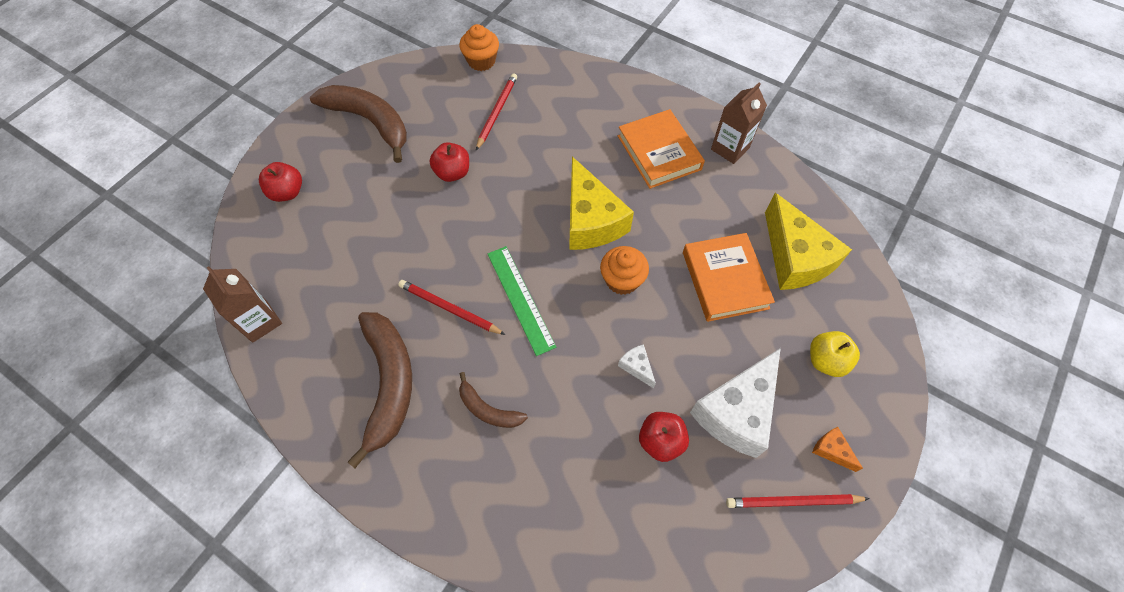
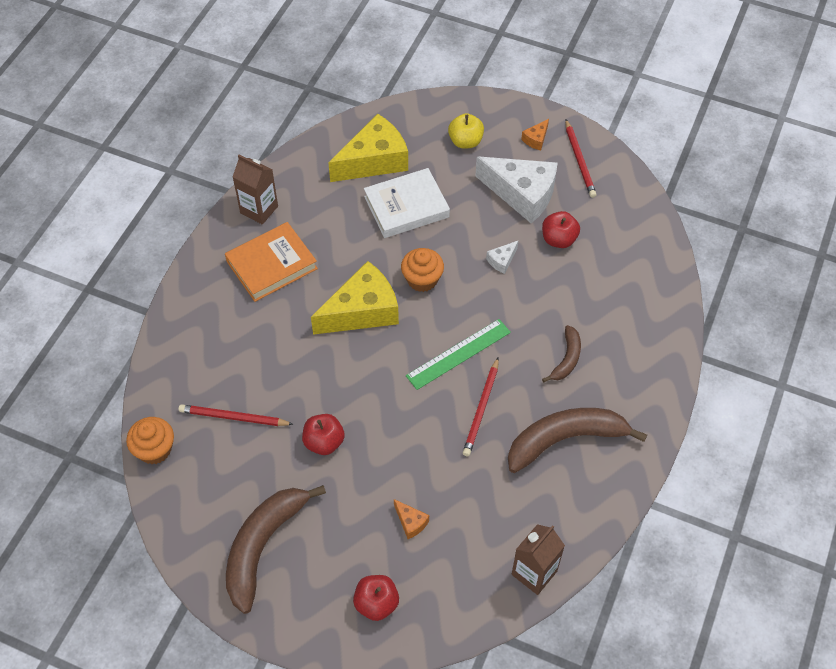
camera: 100 degrees left, 5 degrees down
(350, 228) = (411, 522): none -> orange cheese
(725, 280) = (406, 207): orange book -> white book

